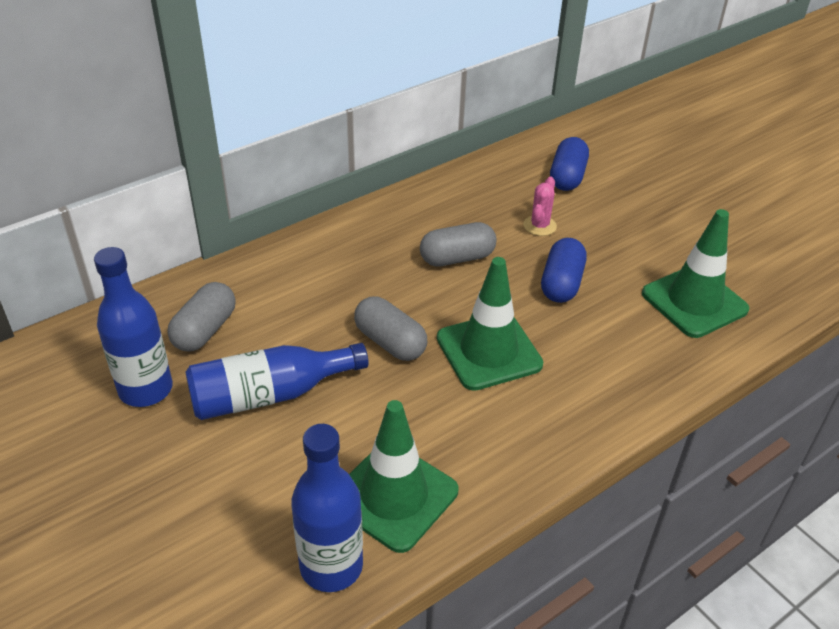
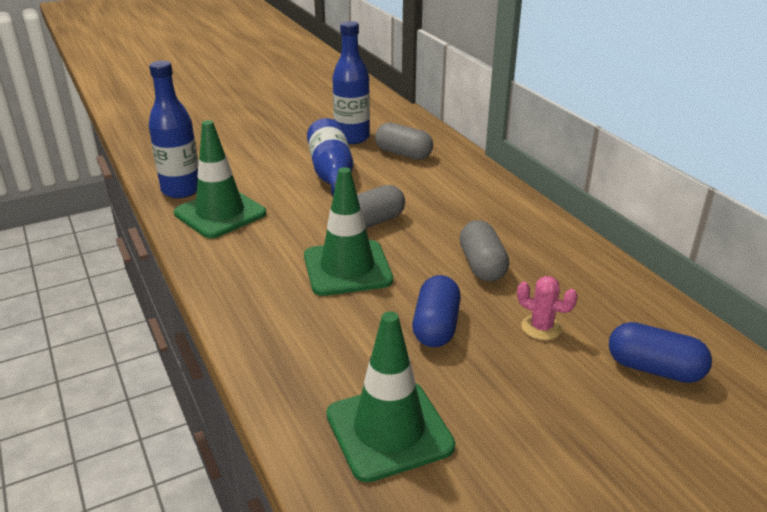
camera: 100 degrees right, 10 degrees down
(561, 283) = (436, 326): blue capsule -> blue capsule turned 75 degrees clockwise

